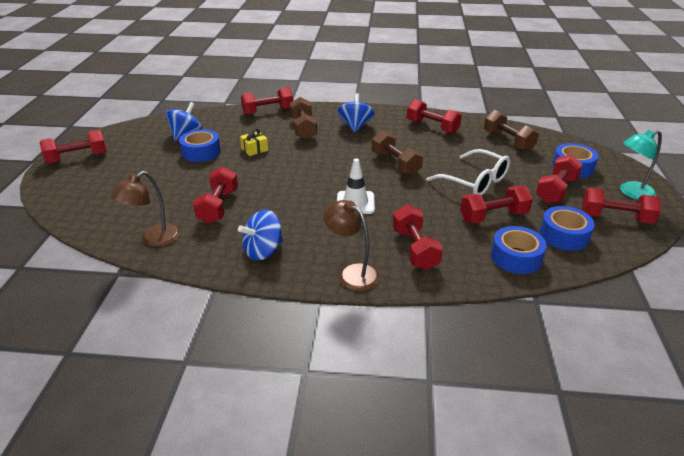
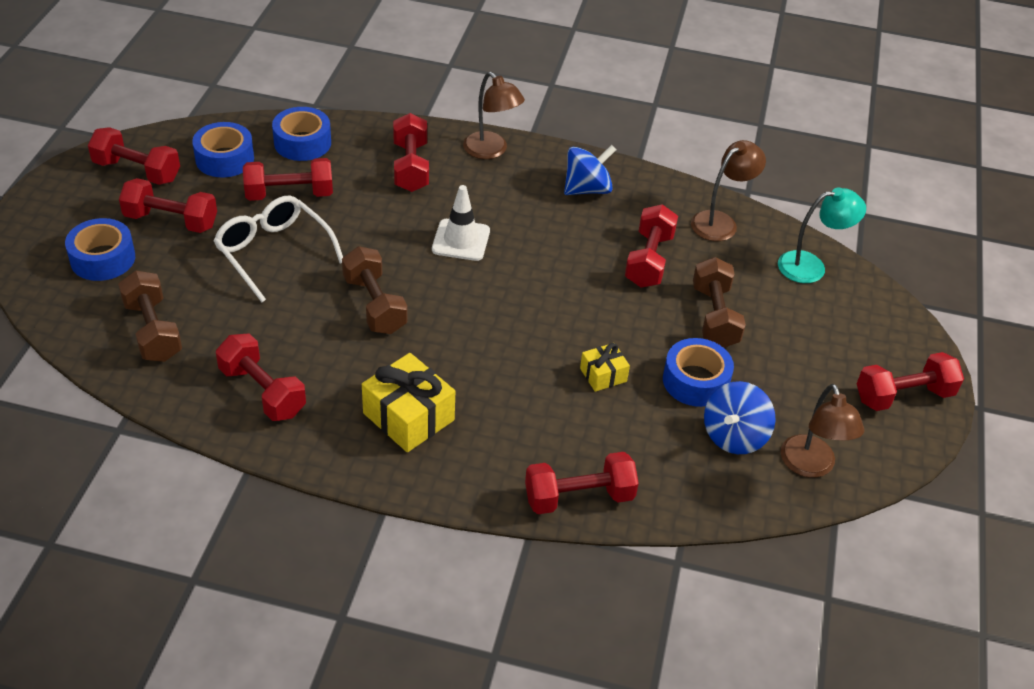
camera: 175 degrees left, 10 degrees up
(149, 129) = (811, 466): none -> brown lamp
(303, 128) = (510, 423): brown dumbbell -> brown dumbbell (714, 317)
(355, 126) = (408, 416): blue spinning top -> yellow gift
(556, 190) = (171, 221): red dumbbell -> red dumbbell turned 60 degrees clockwise
(631, 193) = (71, 203): turquoise lamp -> turquoise lamp (811, 266)

